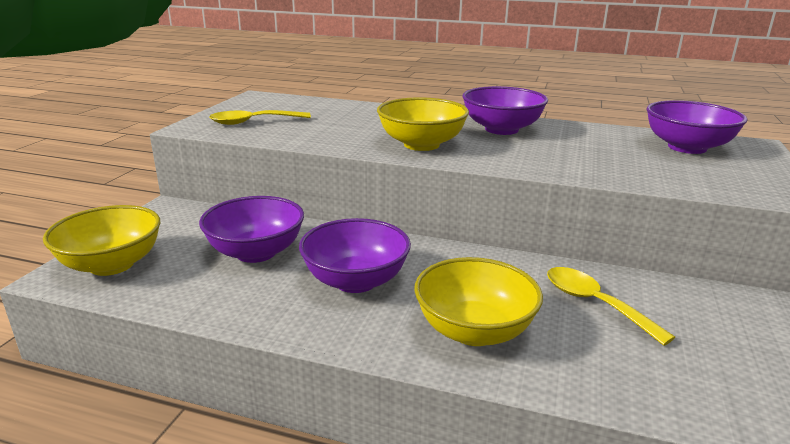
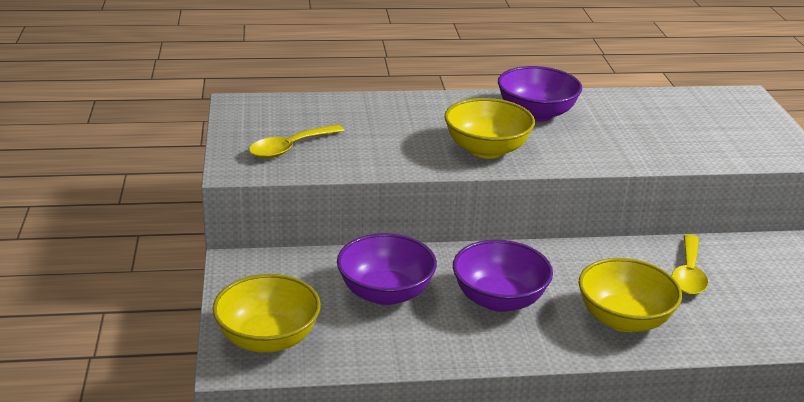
camera: 25 degrees left, 5 degrees up
(594, 303) = (688, 274): yellow spoon -> yellow spoon turned 105 degrees counterclockwise
(687, 147) = (700, 110): purple bowl -> none

